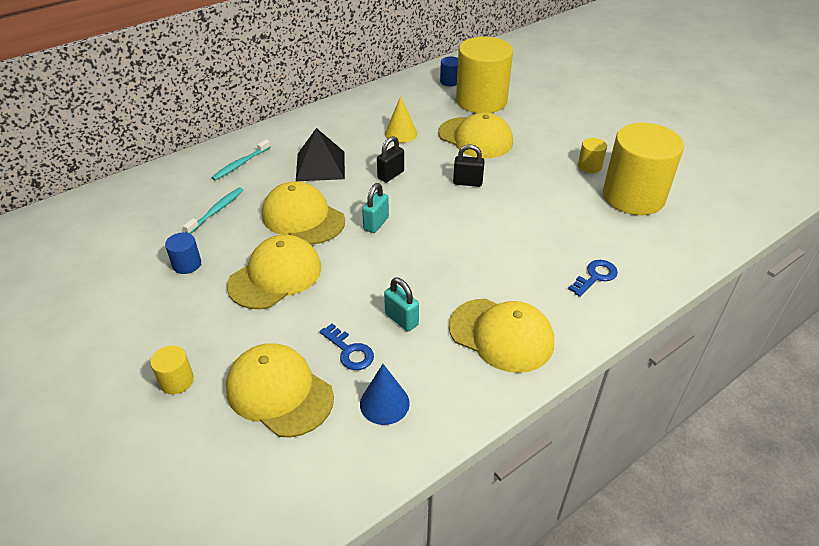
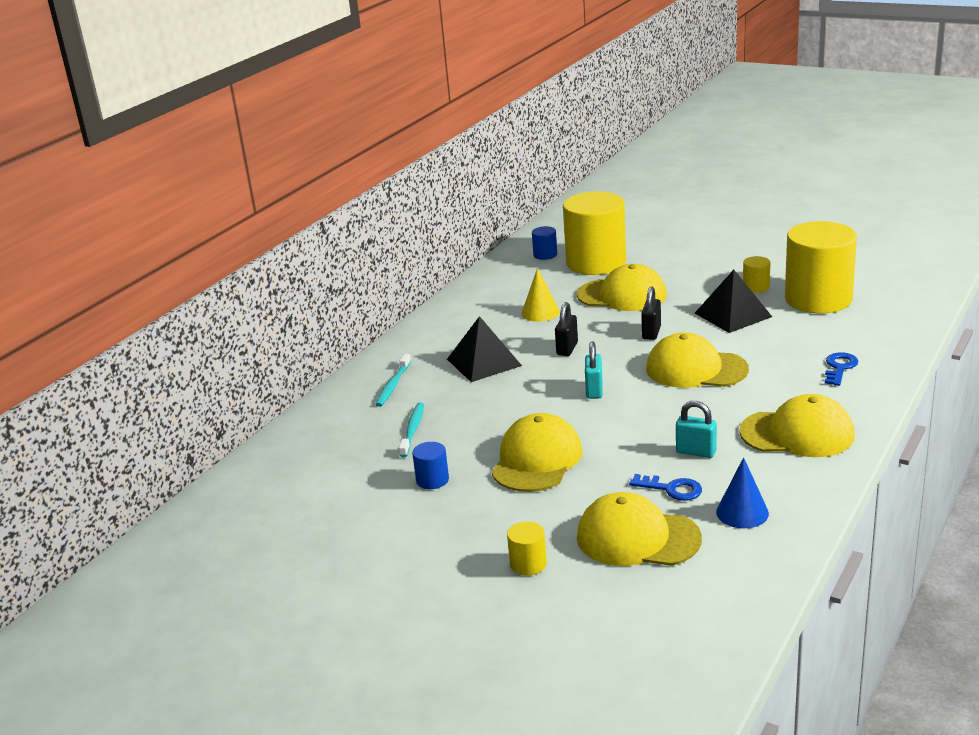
camera: 20 degrees left, 15 degrees down
(303, 218) = (513, 408): yellow cap -> yellow cap (696, 369)
(467, 182) = (651, 333): black padlock -> black padlock turned 60 degrees counterclockwise
(548, 187) = (732, 315): none -> black pyramid

